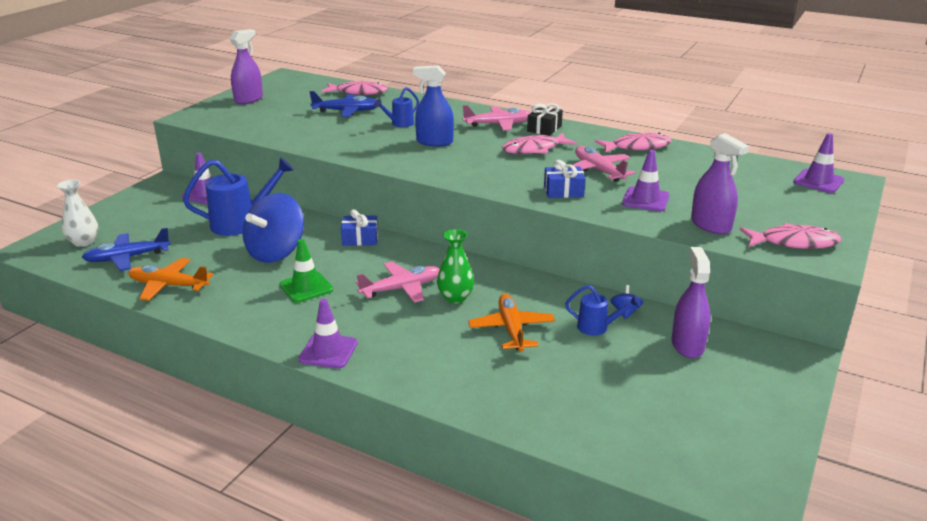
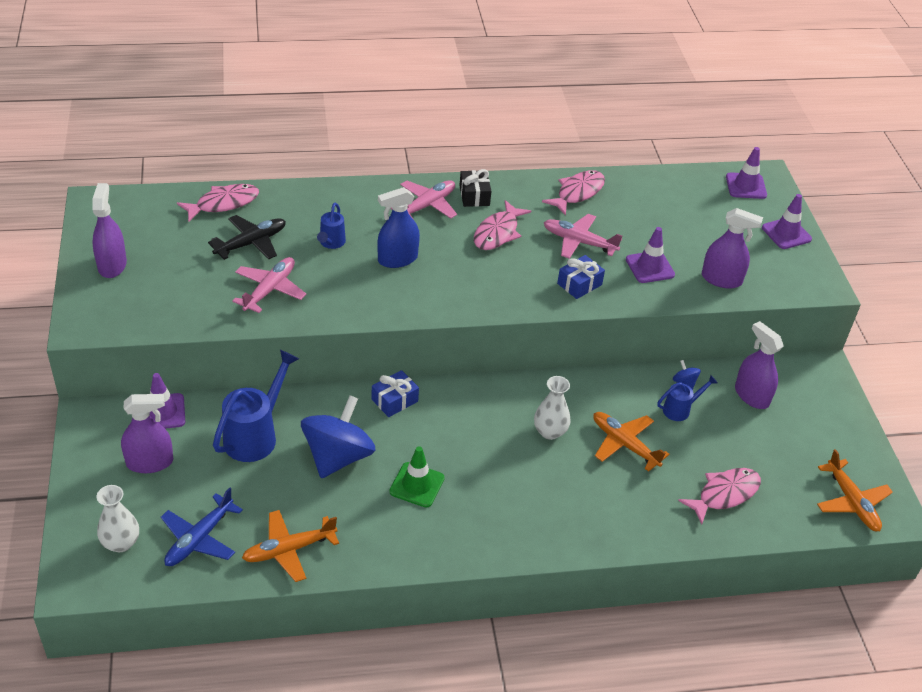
camera: 40 degrees left, 15 degrees up
(161, 213) = (150, 462): none -> purple spray bottle
(276, 252) = (338, 456): blue spinning top -> blue spinning top turned 150 degrees counterclockwise
(328, 351) = (516, 544): purple traffic cone -> purple traffic cone (786, 233)
(346, 111) = (251, 243): blue plane -> black plane
(401, 289) = (497, 444): pink plane -> pink plane (269, 290)
(455, 297) = (550, 432): green vase -> white vase
(709, 467) = (851, 501): none -> orange plane
(794, 243) = (789, 274): pink fish -> pink fish (724, 494)

